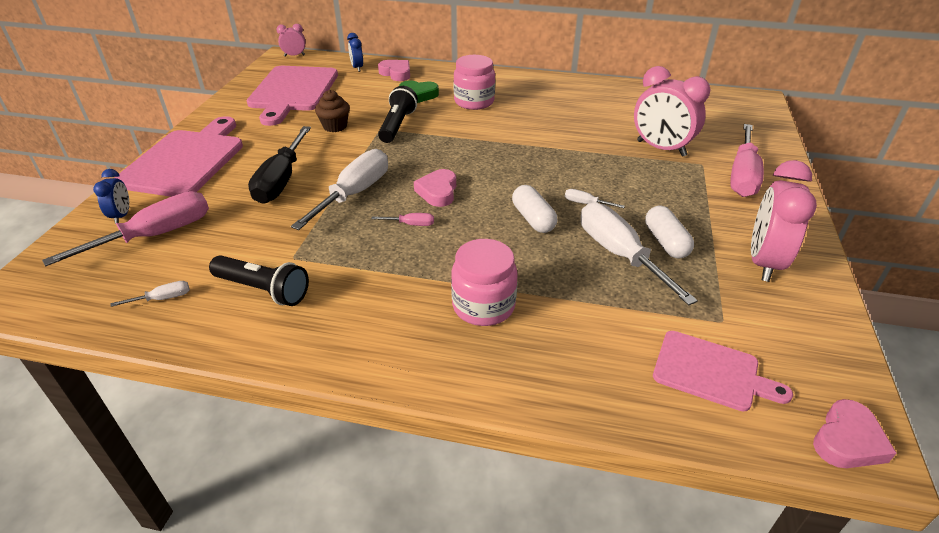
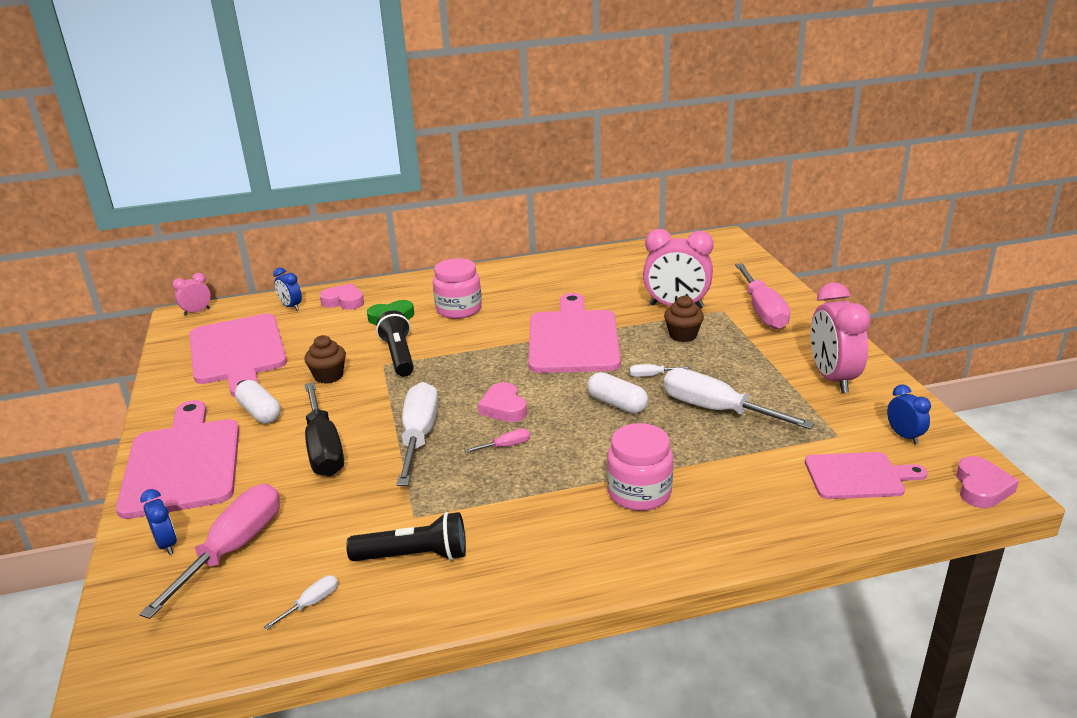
camera: 25 degrees left, 10 degrees down
(545, 151) = (573, 339): none -> pink cutting board
(645, 176) = (683, 335): none -> brown cupcake
(665, 242) = (745, 387): white capsule -> white capsule (260, 413)
(797, 348) = (904, 436): none -> blue clock

